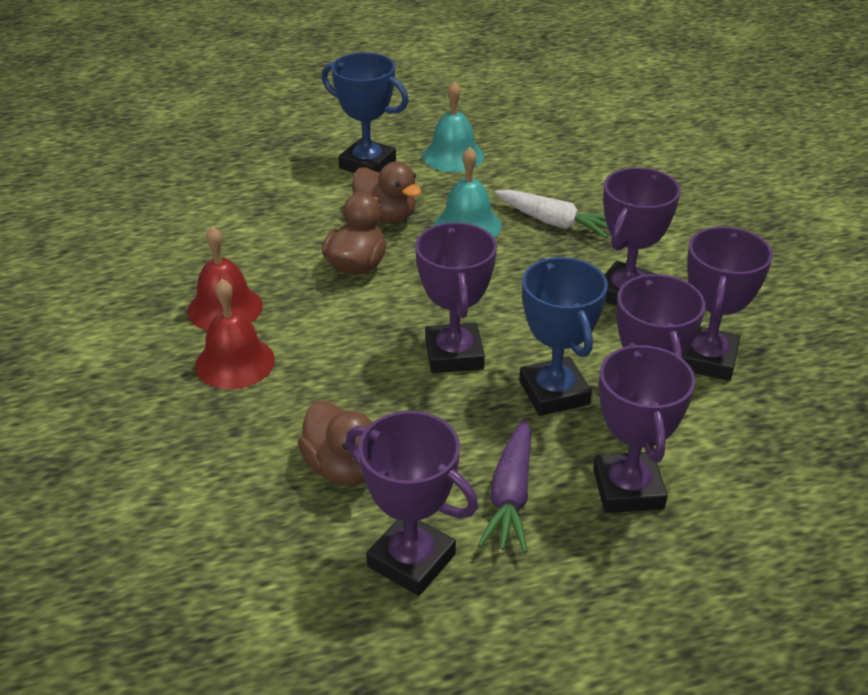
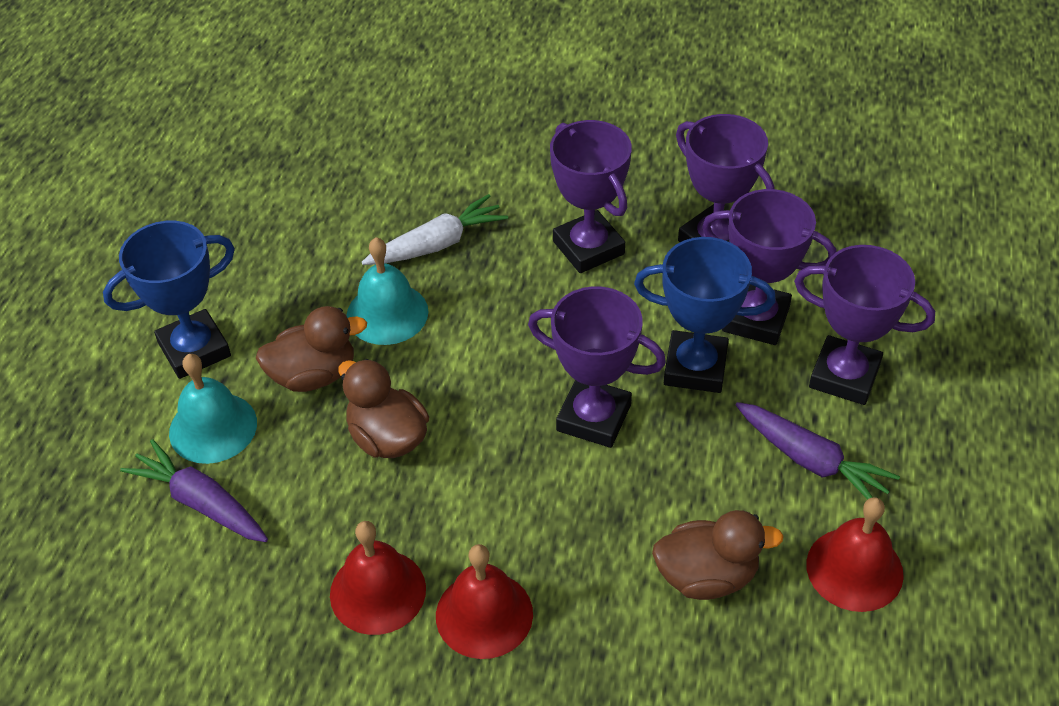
camera: 60 degrees left, 10 degrees up
(249, 213) = (201, 502): none -> purple carrot
(411, 560) = (854, 569): purple trophy -> red bell
(453, 156) = (244, 268): turquoise bell -> turquoise bell (213, 427)

